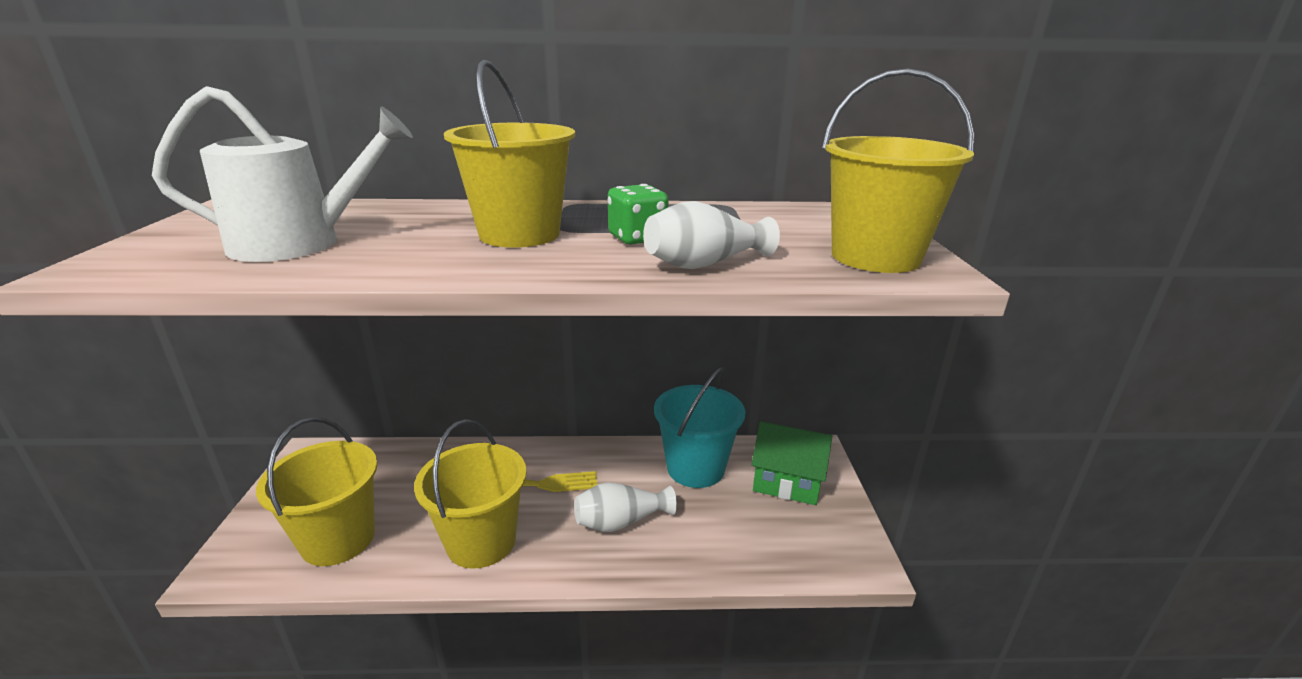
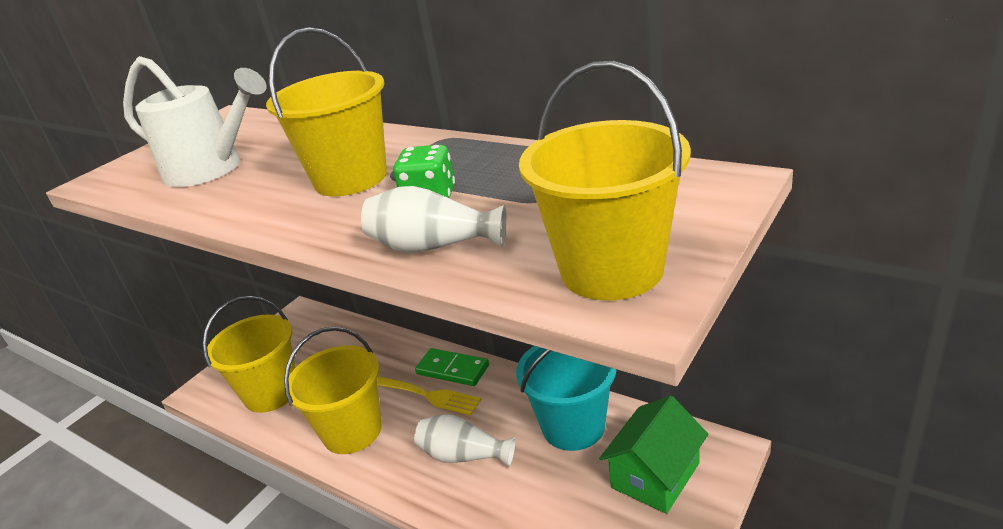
camera: 40 degrees right, 5 degrees up
(545, 457) = (452, 369): none -> green domino
(787, 481) = (655, 475): green house -> green house turned 75 degrees clockwise

